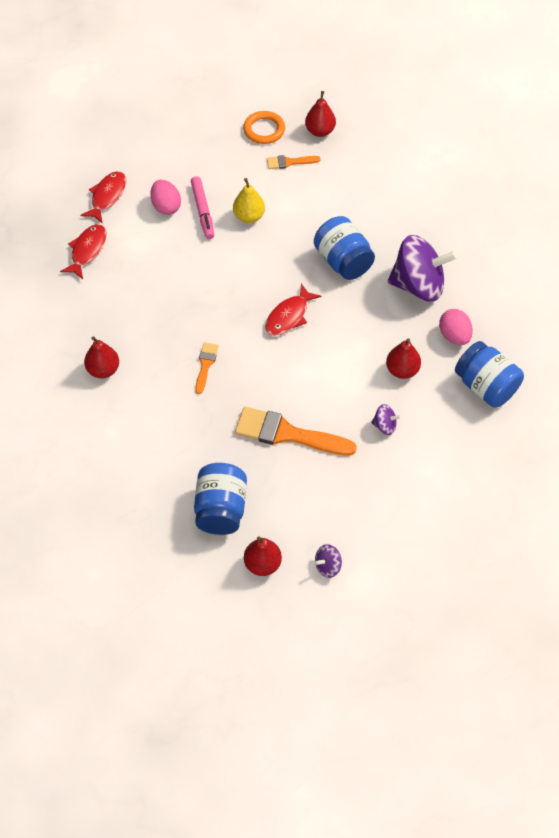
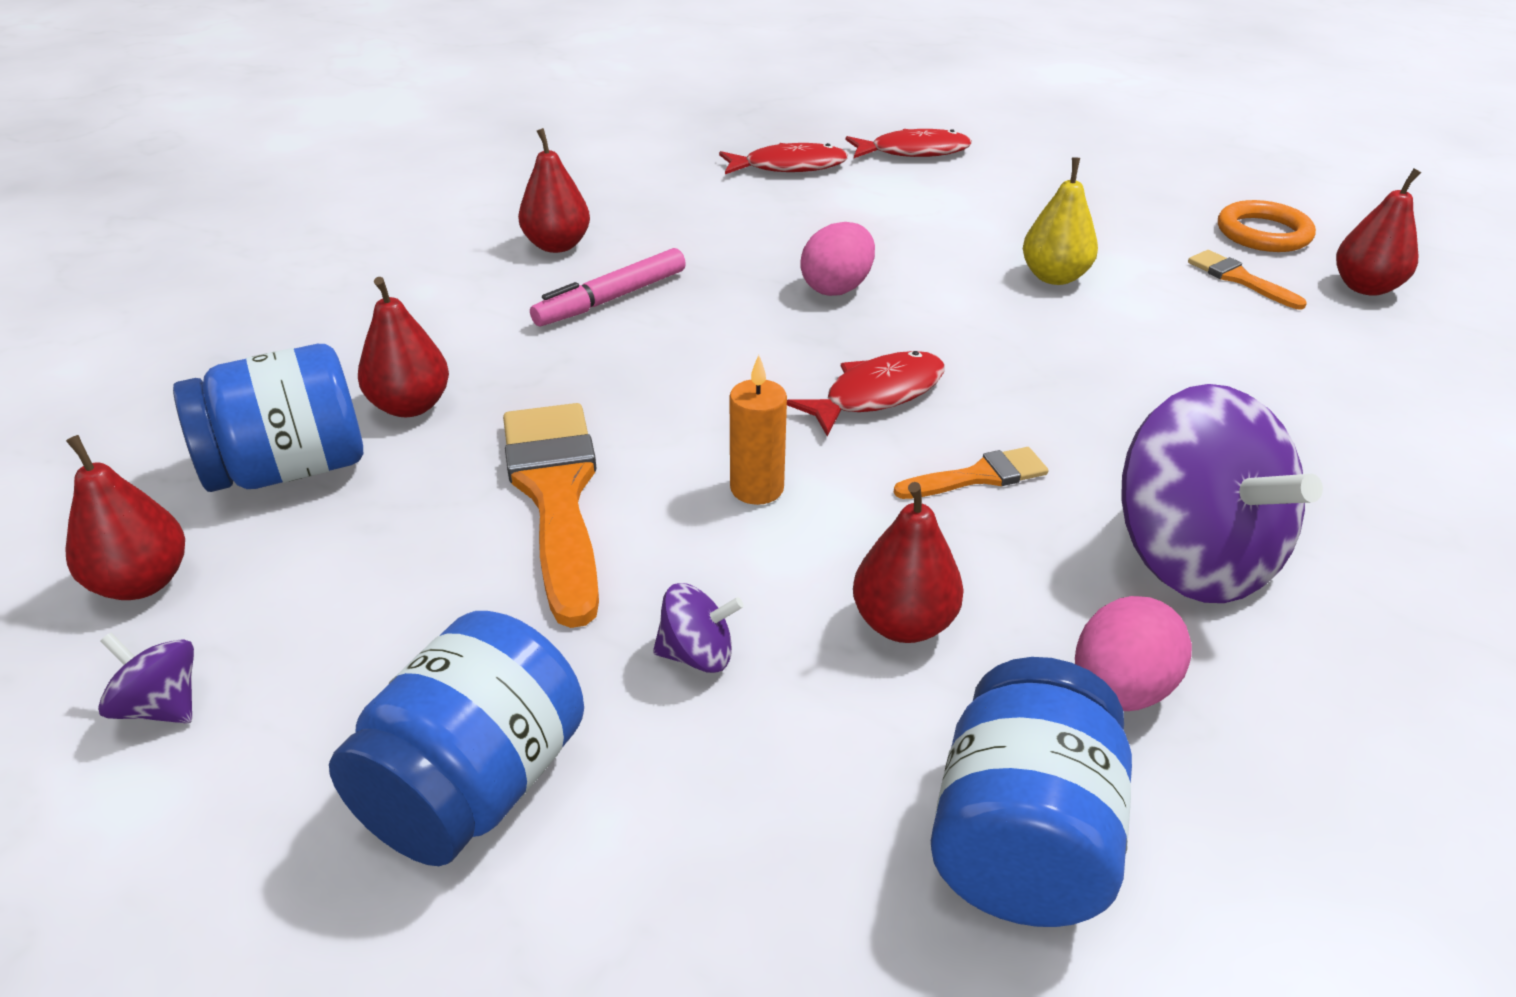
camera: 60 degrees right, 20 degrees down
(166, 206) = (962, 199): pink egg -> pink egg (837, 288)
(202, 211) = (1000, 232): pink marker -> pink marker (611, 299)
(202, 461) = (410, 406): none -> red pear
(205, 365) = (657, 337): orange brush -> orange brush (979, 476)
(289, 316) = (877, 395): red fish -> red fish turned 135 degrees clockwise
(319, 376) = (757, 488): none -> orange candle
(343, 261) = (1103, 418): blue jar -> blue jar (474, 786)
(385, 426) = (697, 655): purple spinning top -> purple spinning top turned 75 degrees counterclockwise

